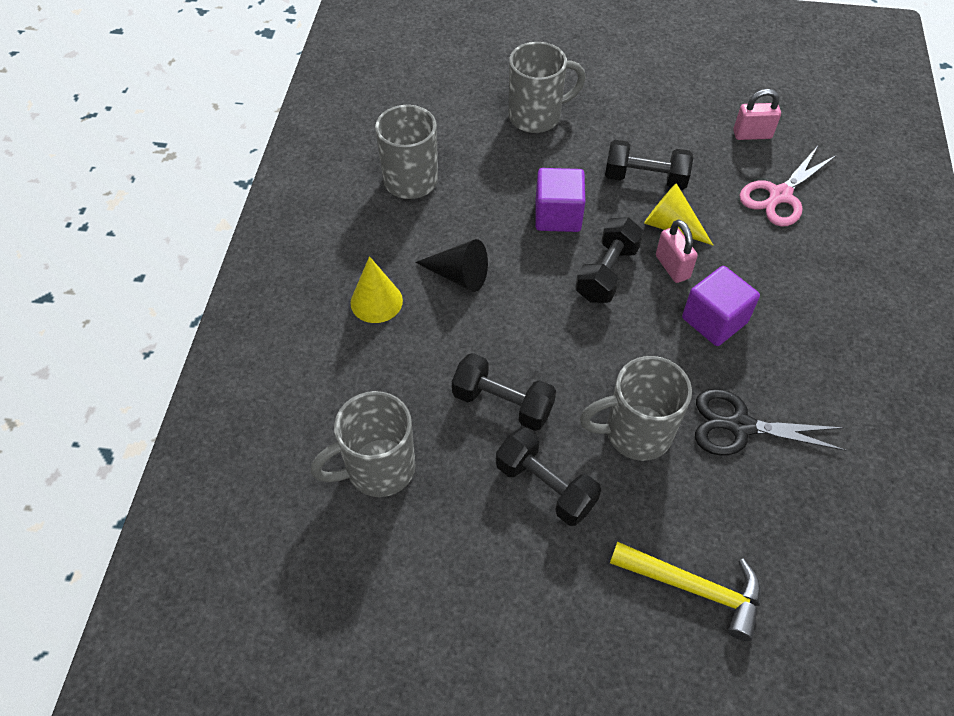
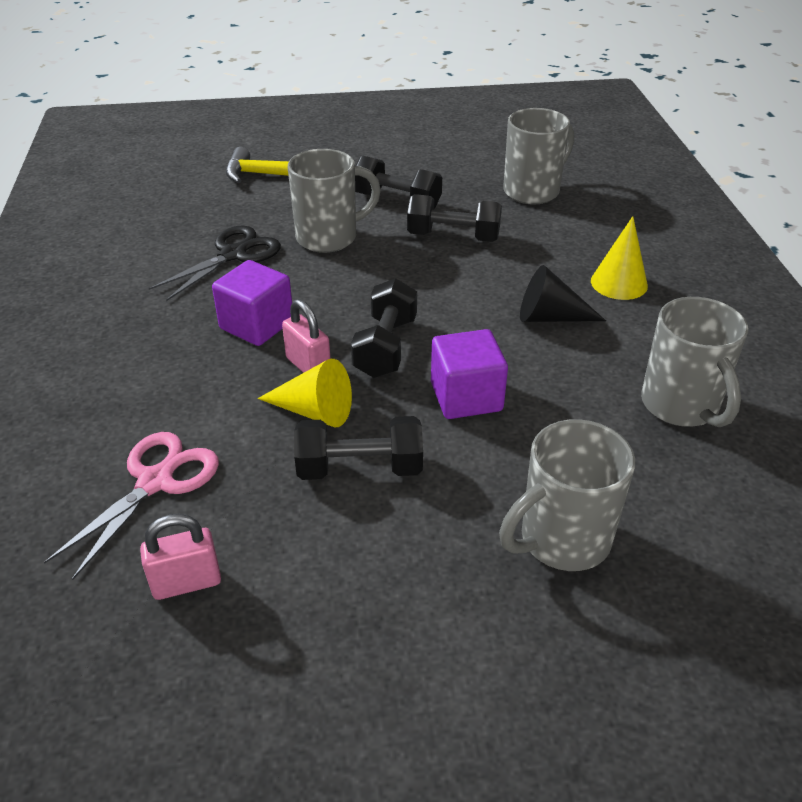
camera: 165 degrees right, 15 degrees down
(740, 426) = (233, 255): black scissors -> black scissors turned 45 degrees counterclockwise

